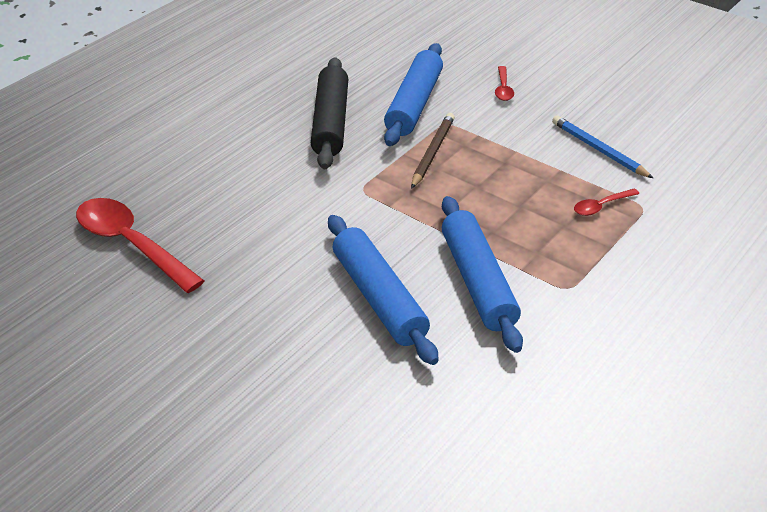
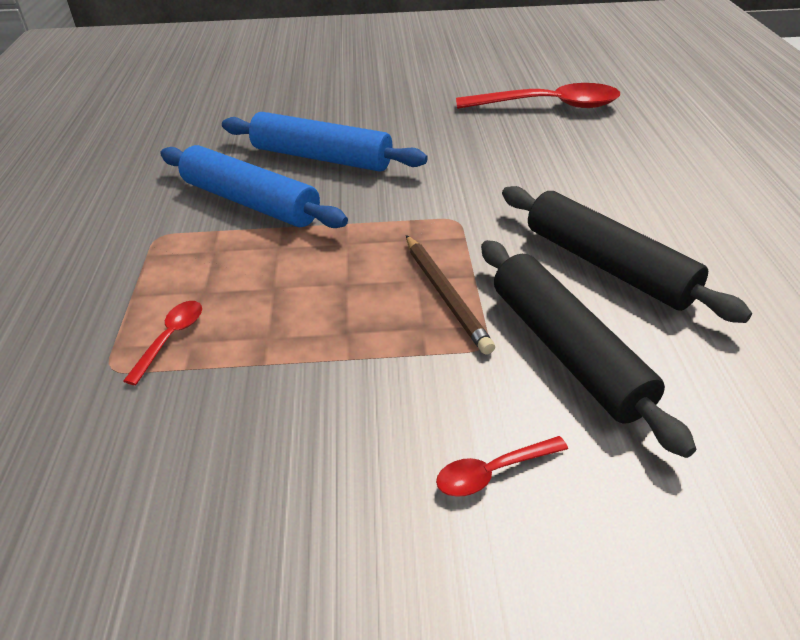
camera: 140 degrees right, 0 degrees up
(414, 104) = (567, 350): blue rolling pin -> black rolling pin
(503, 89) = (492, 472): red spoon -> red spoon turned 75 degrees counterclockwise
(599, 150) = (229, 433): blue pencil -> none

